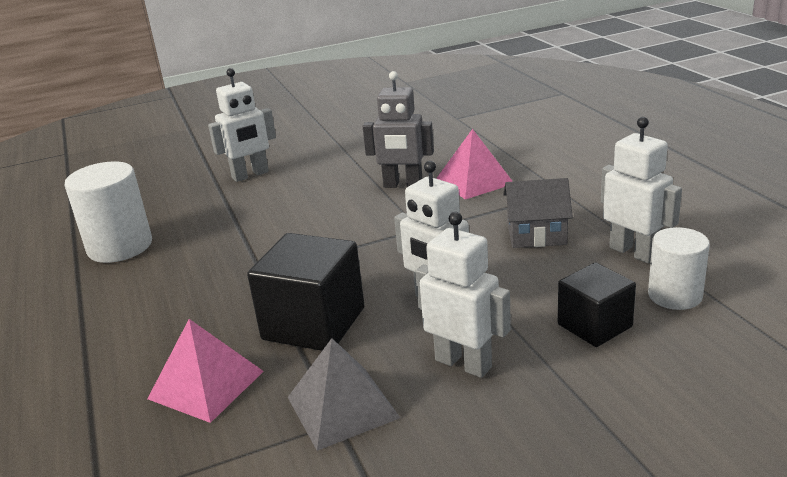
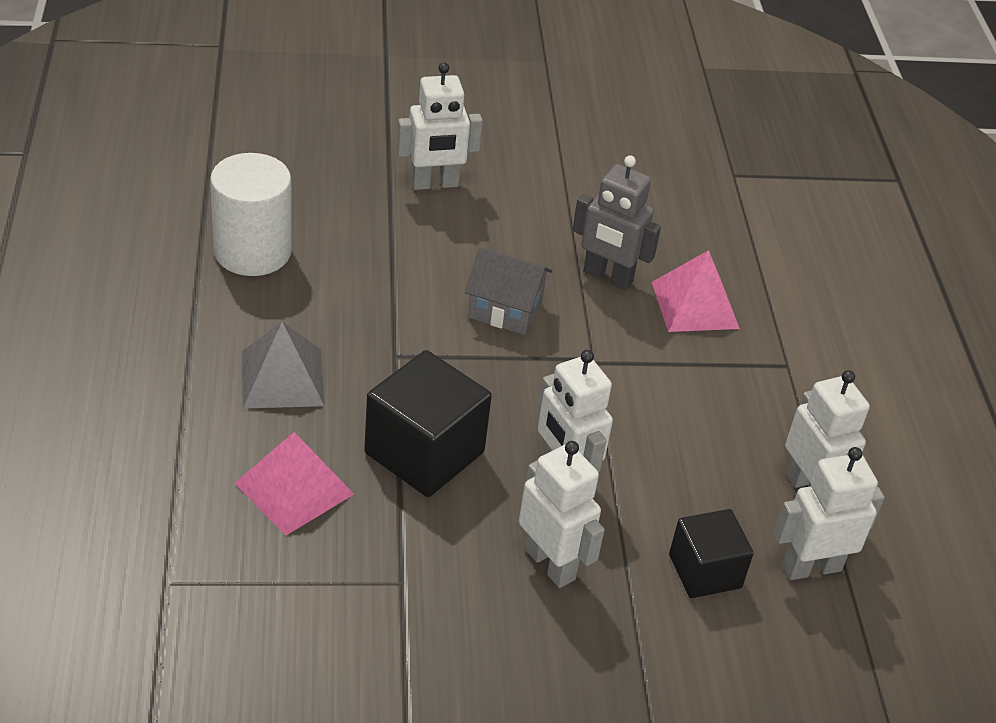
camera: 10 degrees right, 15 degrees up
(342, 407) = (413, 567): grey pyramid -> grey pyramid (282, 378)
(536, 234) = (718, 421): grey house -> grey house (505, 309)
(674, 295) = (811, 567): white cylinder -> white robot

